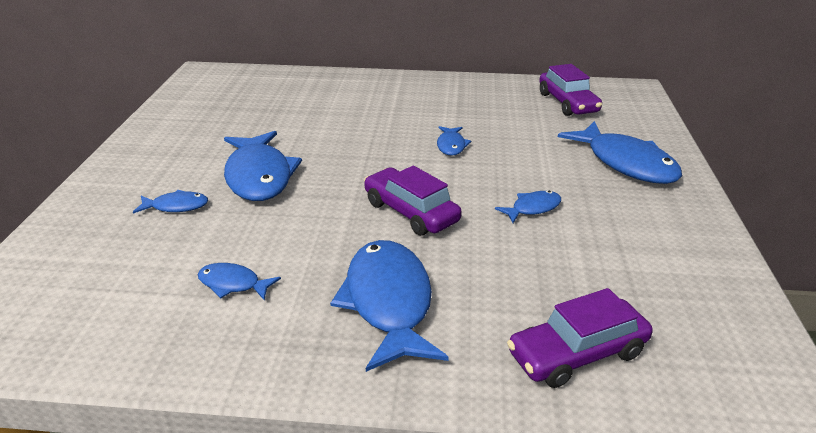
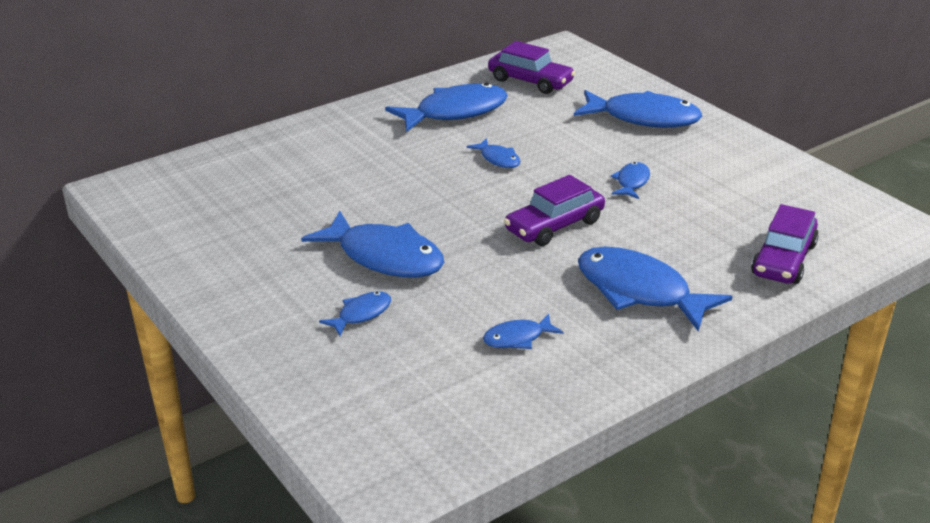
camera: 40 degrees left, 0 degrees up
(411, 212) = (554, 226): purple car -> purple car turned 45 degrees counterclockwise
(474, 103) = (455, 112): none -> blue fish

